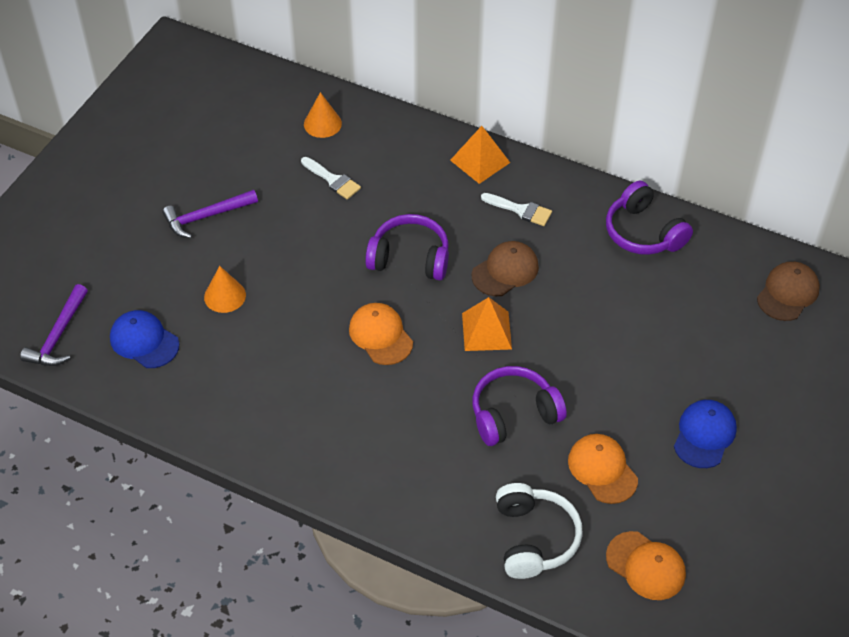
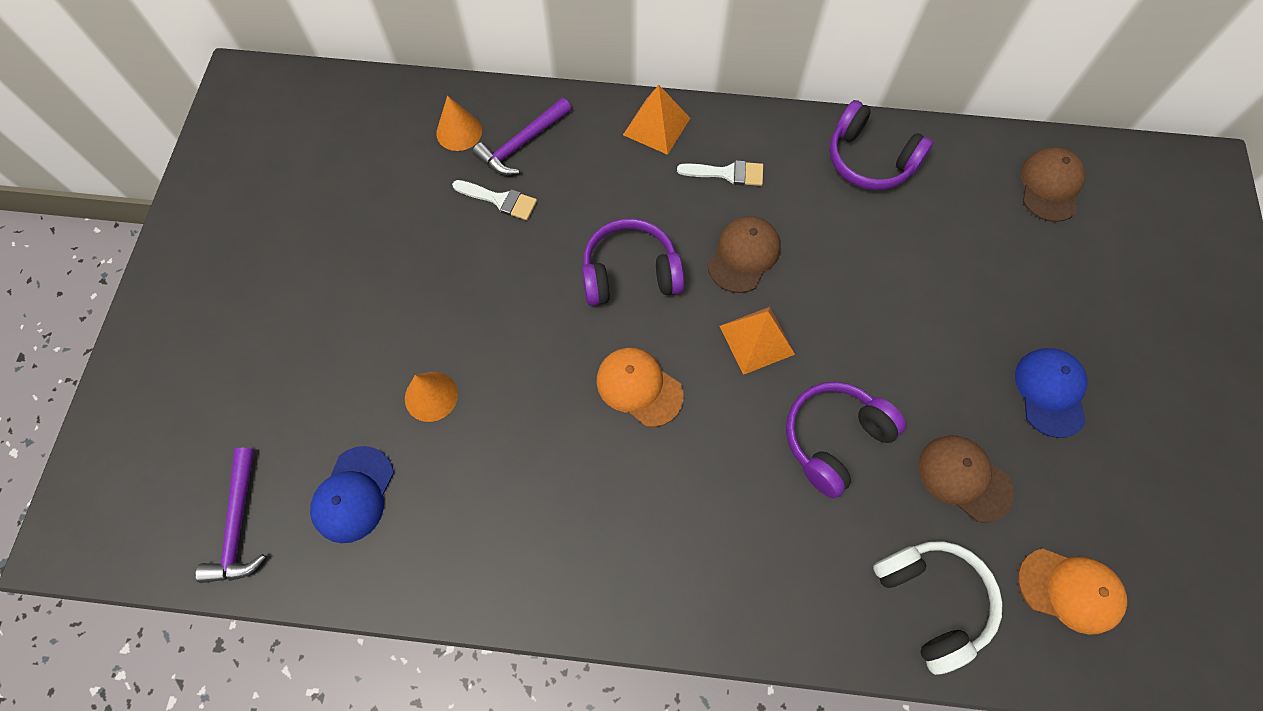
camera: 20 degrees left, 15 degrees up
(144, 341) = (353, 494): blue cap -> blue cap turned 90 degrees counterclockwise
(206, 216) = (367, 295): purple hammer -> purple hammer (522, 144)
(602, 470) = (964, 478): orange cap -> brown cap

